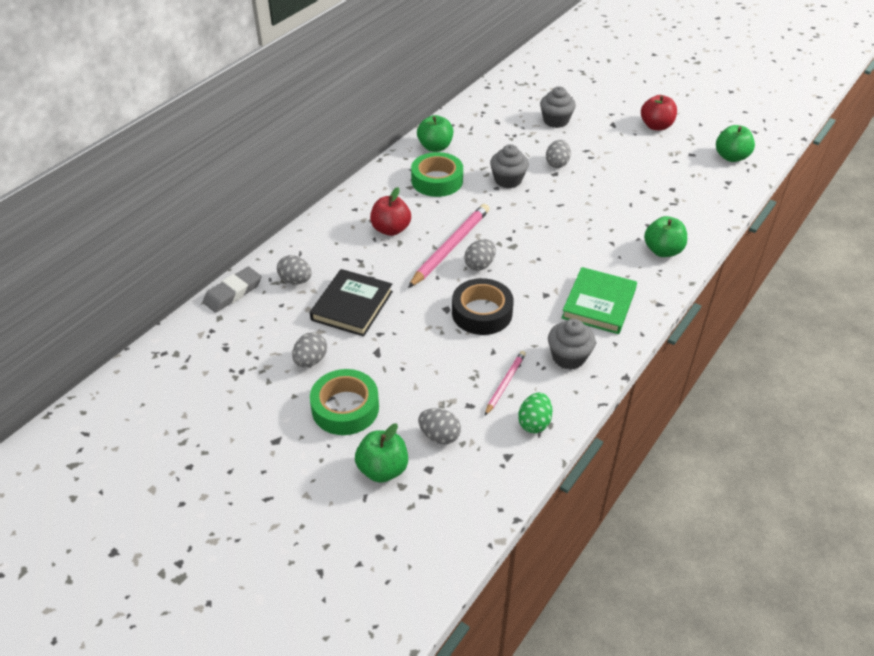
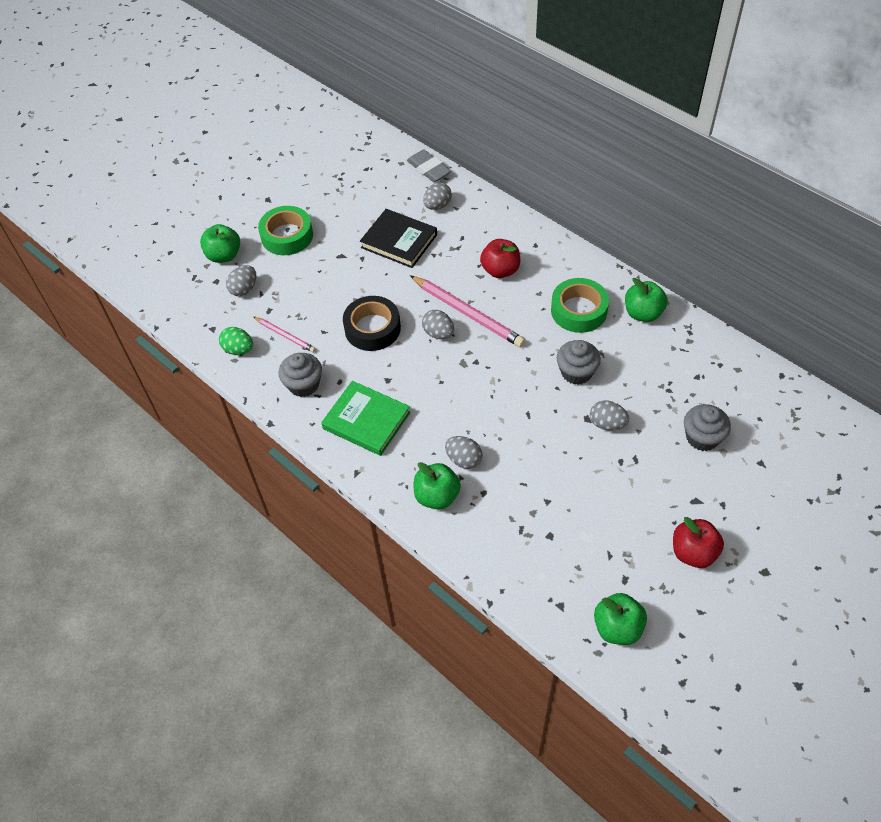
camera: 100 degrees right, 10 degrees up
(310, 360) = (341, 216): grey egg -> grey egg (463, 459)

